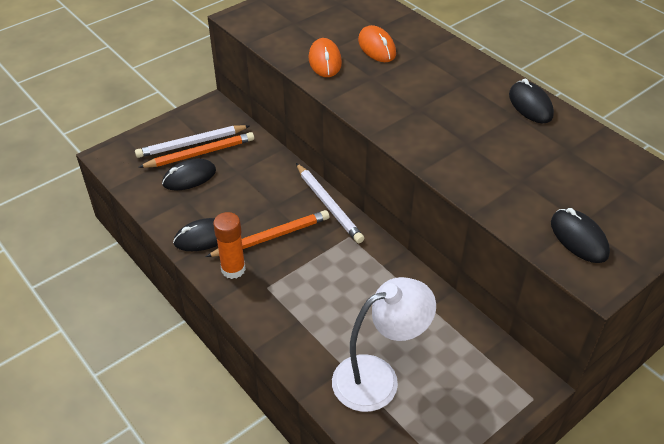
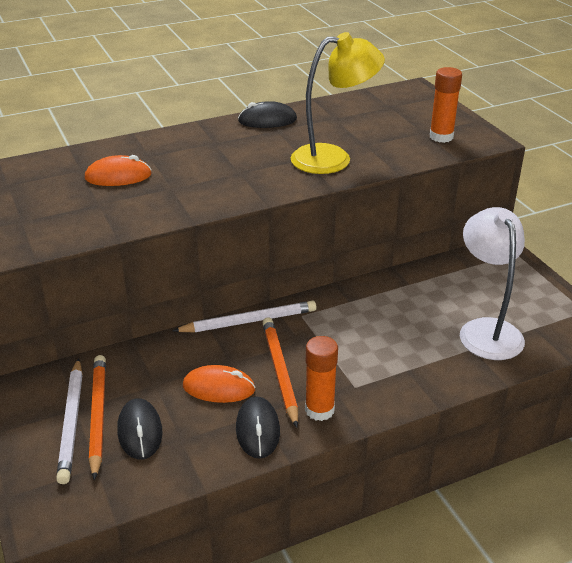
camera: 75 degrees left, 10 degrees down
(325, 61) = (118, 211): orange mouse -> orange mouse (219, 388)
(478, 162) = (333, 158): none -> yellow lamp
(578, 238) = (441, 137): black mouse -> orange glue stick

